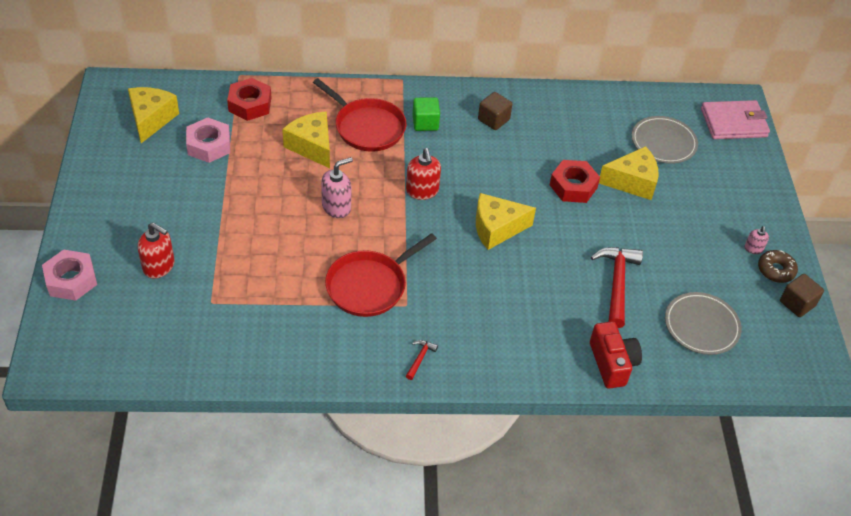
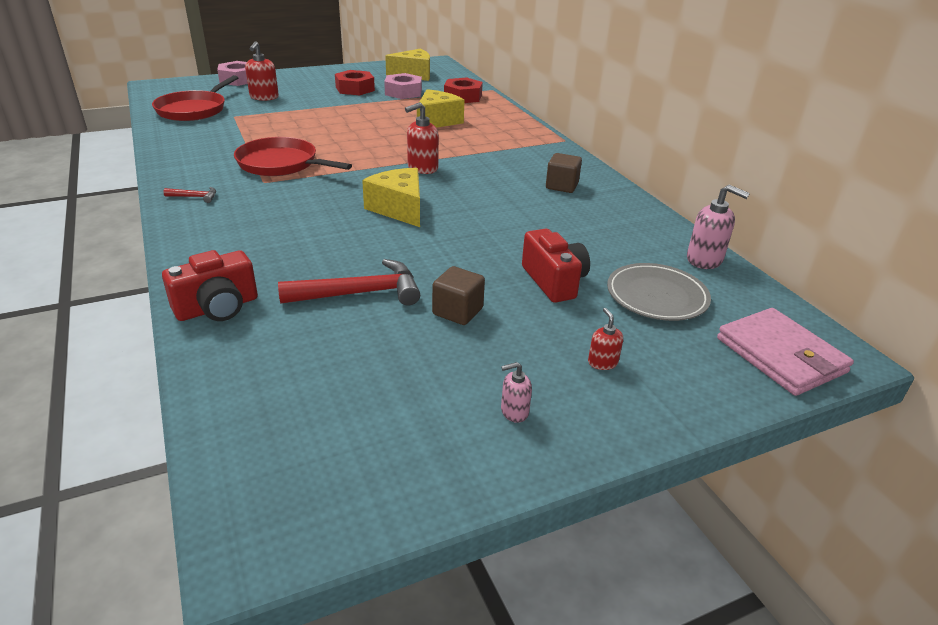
camera: 70 degrees right, 15 degrees down
(336, 207) = (371, 139): pink soap dispenser -> pink soap dispenser (704, 260)
(367, 127) = (483, 136): red pan -> red pan (194, 110)
(425, 123) = (517, 157): green cube -> none
(573, 186) = (505, 243): red nut -> red nut (355, 89)
(632, 182) = (554, 281): yellow cheese -> red camera
(701, 326) = (315, 375): grey plate -> none
(721, 196) = (602, 362): none -> red soap dispenser
(776, 270) = (483, 445): brown donut -> none
(797, 303) = (418, 484): brown cube -> brown cube (457, 311)

